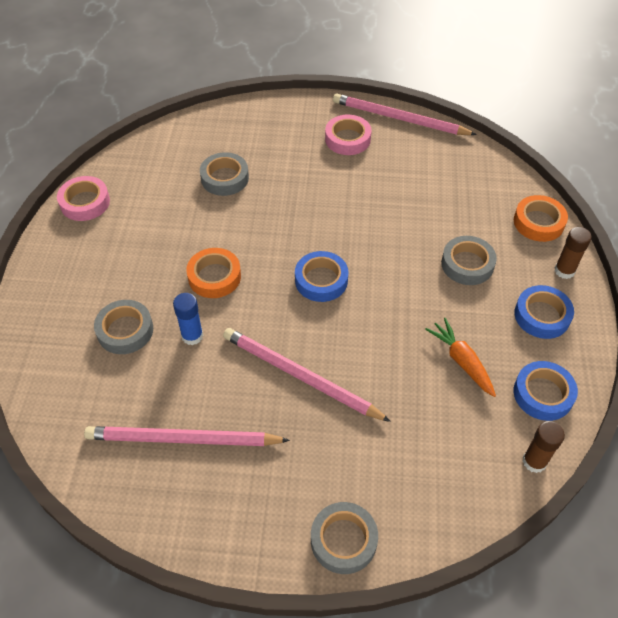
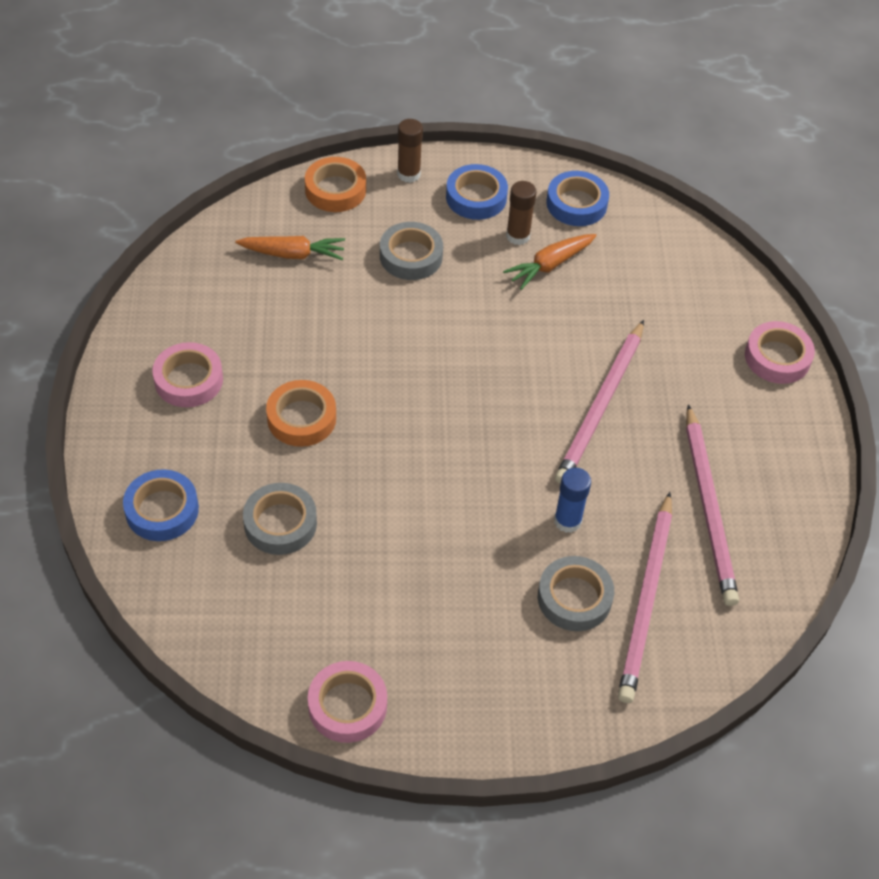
camera: 100 degrees left, 0 degrees up
(214, 277) = (469, 510): orange tape -> orange tape (301, 418)
(321, 280) = (457, 395): blue tape -> blue tape (162, 510)
(343, 540) = (777, 357): grey tape -> pink tape
(399, 118) = (142, 322): pink pencil -> pink pencil (646, 600)
(465, 194) = (293, 254): none -> orange carrot
(534, 461) = (654, 215): brown glue stick -> brown glue stick (518, 236)

